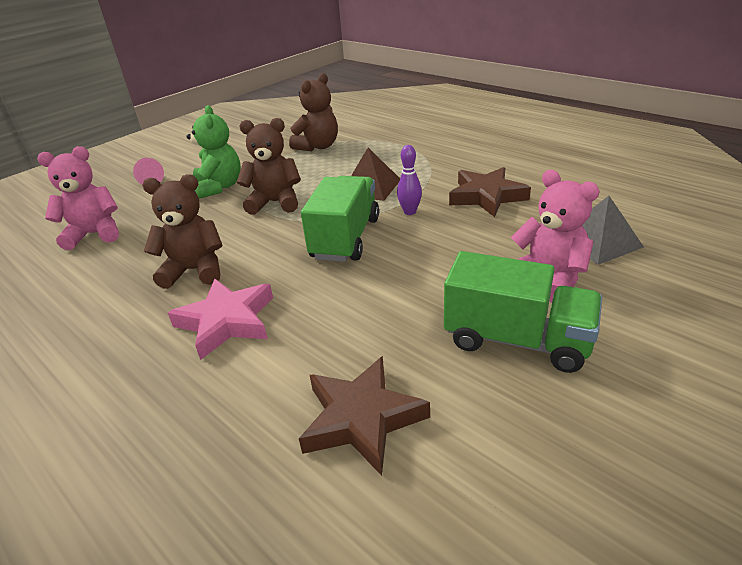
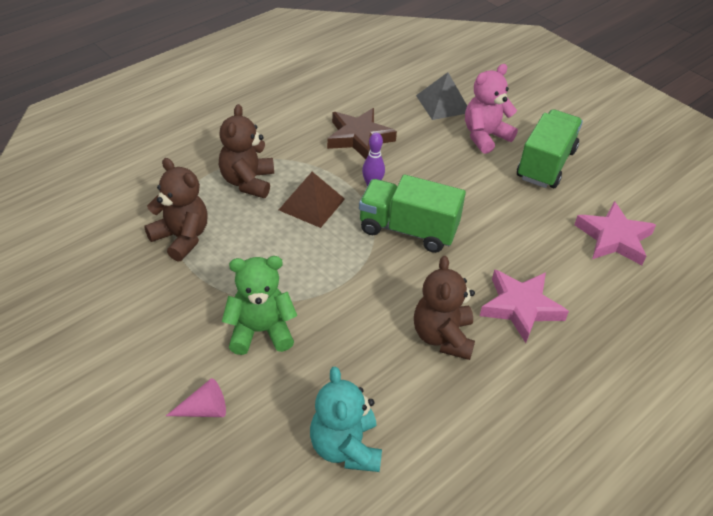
camera: 90 degrees left, 10 degrees up
(94, 234) = (345, 447): pink teddy bear -> turquoise teddy bear
(275, 202) = (320, 278): brown teddy bear -> brown teddy bear (247, 182)
(361, 419) = (614, 238): brown star -> pink star

